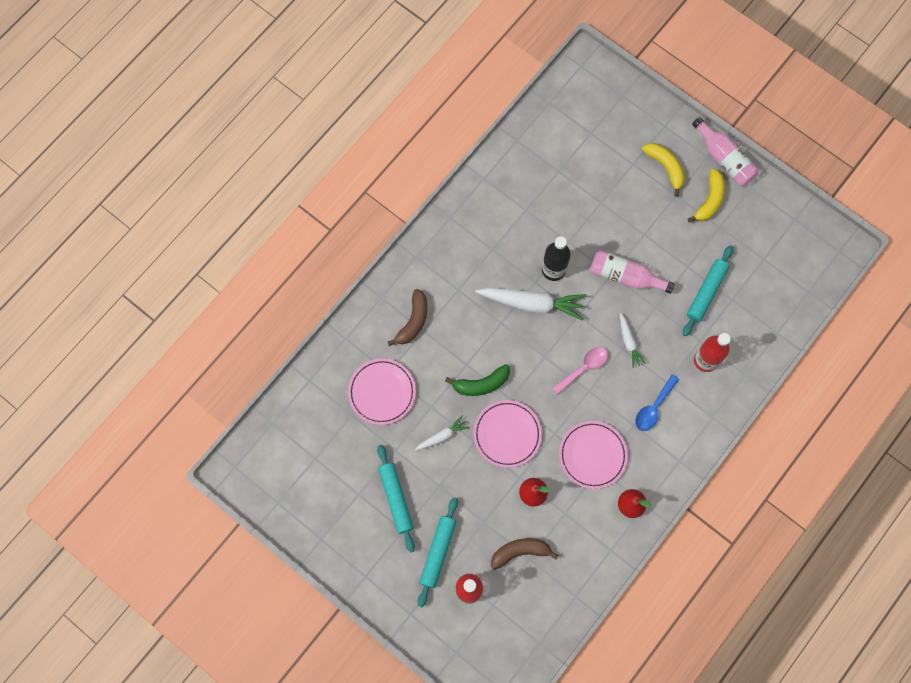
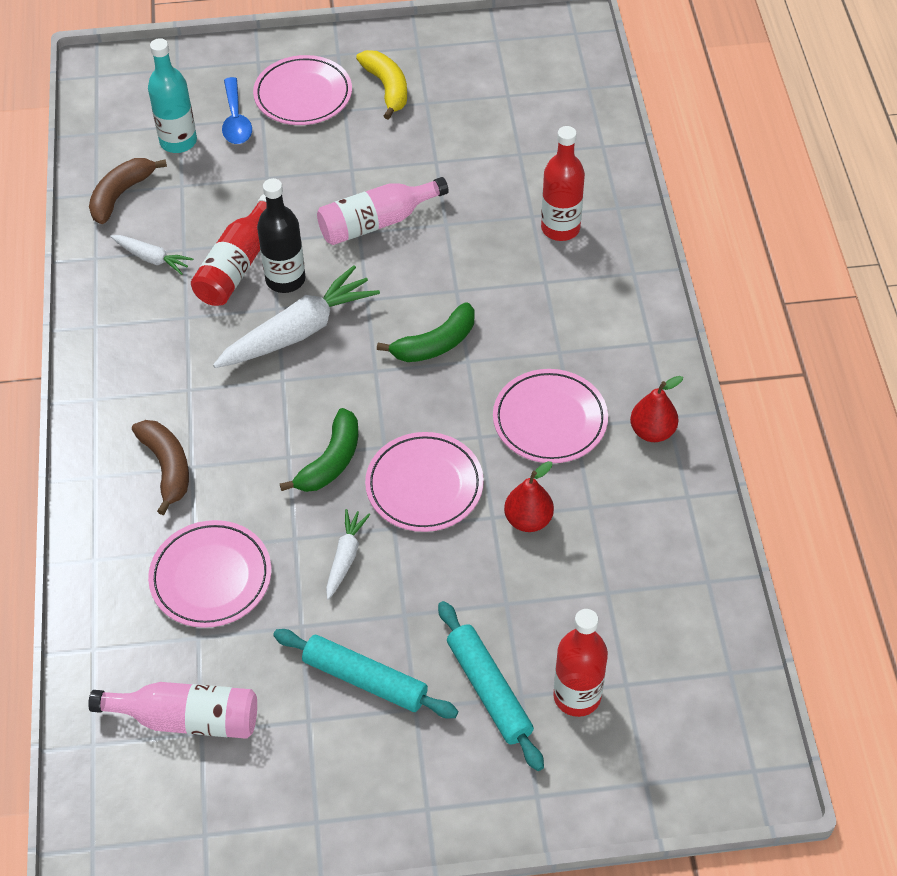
camera: 45 degrees left, 20 degrees down
(520, 552) = (588, 595): brown banana -> brown banana (121, 195)
(539, 241) = (236, 266): none -> red bottle
(581, 143) = (178, 141): none -> turquoise bottle
(584, 368) = (435, 344): pink spoon -> green banana
(629, 342) = (456, 279): white carrot -> white carrot (152, 258)
(654, 407) = (560, 317): blue spoon -> blue spoon (236, 120)
(665, 167) = (303, 95): yellow banana -> pink plate
(706, 292) = (485, 168): turquoise rolling pin -> none
(724, 158) = (358, 43): pink bottle -> pink bottle (187, 718)

